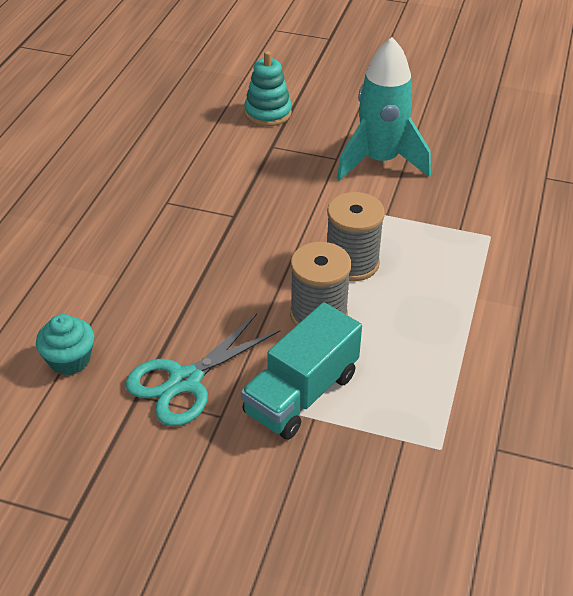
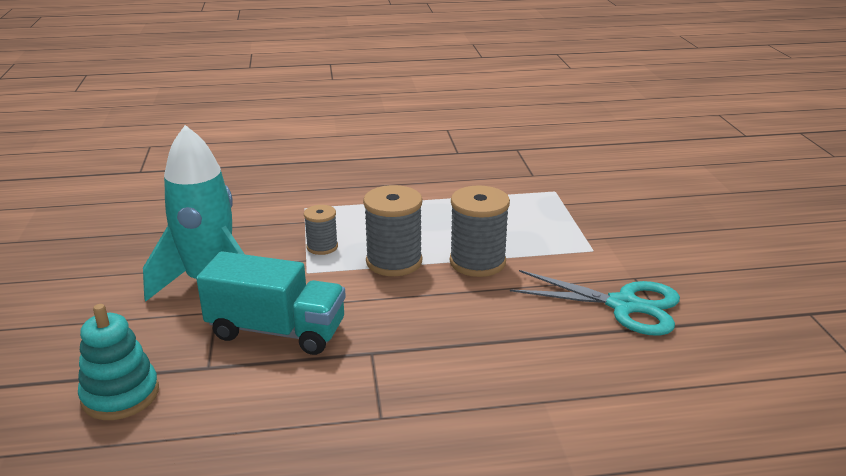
camera: 115 degrees left, 15 degrees down
(70, 360) = (684, 384): turquoise cupcake -> none
(301, 394) = (570, 249): turquoise truck -> turquoise truck (276, 331)
(403, 228) = (322, 247): none -> grey spool

